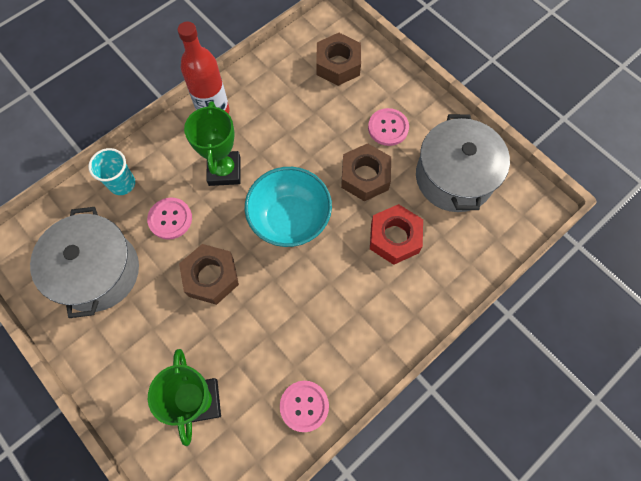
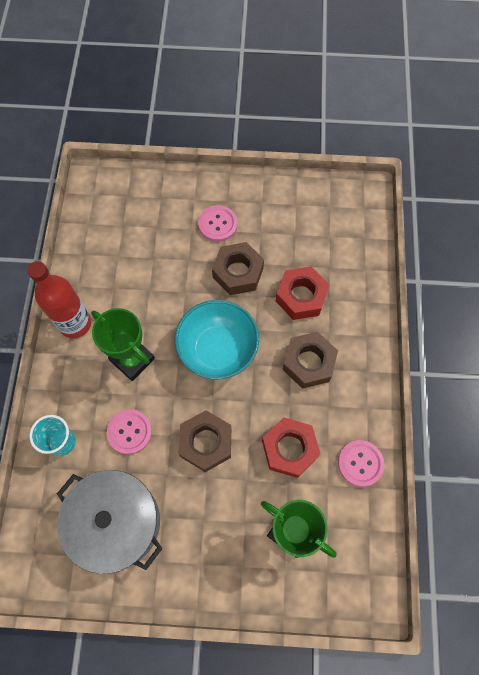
camera: 45 degrees left, 0 degrees up
(263, 341) = (289, 449): none -> red nut
(338, 65) = (133, 208): brown nut -> brown nut (308, 363)
(454, 177) = (297, 220): grey pot -> none

